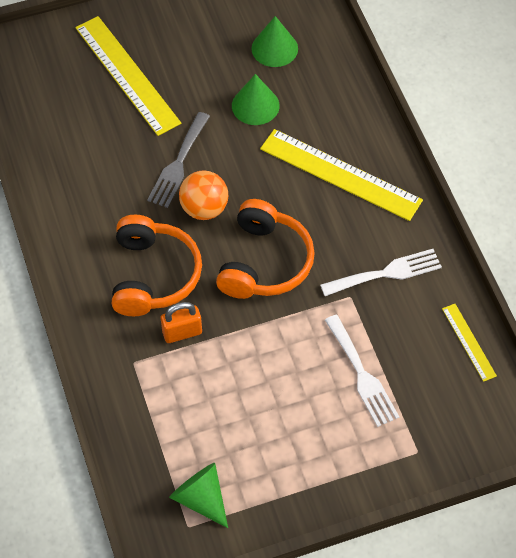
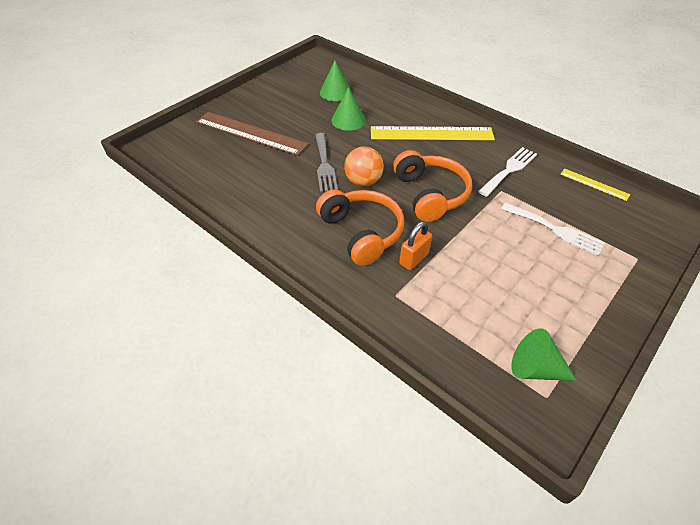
camera: 30 degrees left, 10 degrees down
(127, 75) = (251, 133): yellow ruler -> brown ruler

